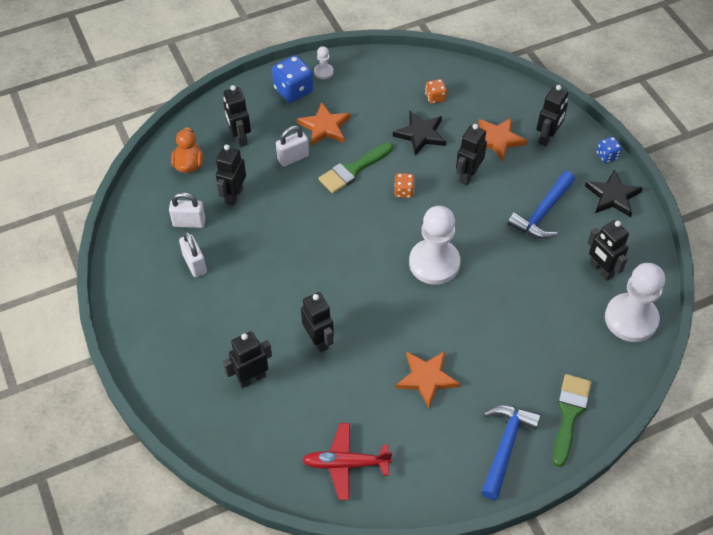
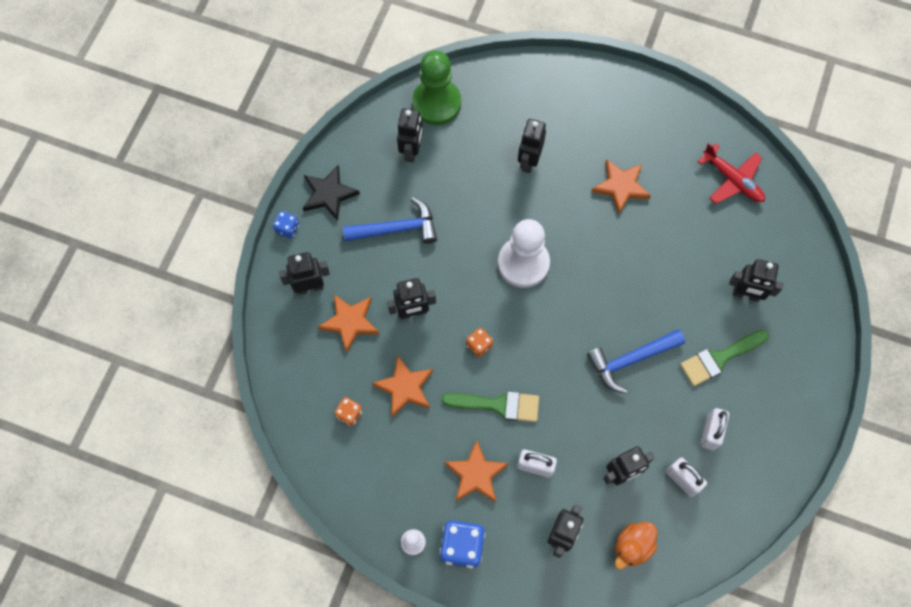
camera: 135 degrees left, 15 degrees up
(318, 340) = (670, 280): black robot -> black robot (528, 161)
(420, 134) = (405, 387): black star -> orange star
(505, 446) = (616, 102): blue hammer -> blue hammer (630, 360)
(569, 414) = (552, 85): green brush -> green brush (719, 358)
(631, 319) = (436, 103): white pawn -> green pawn

